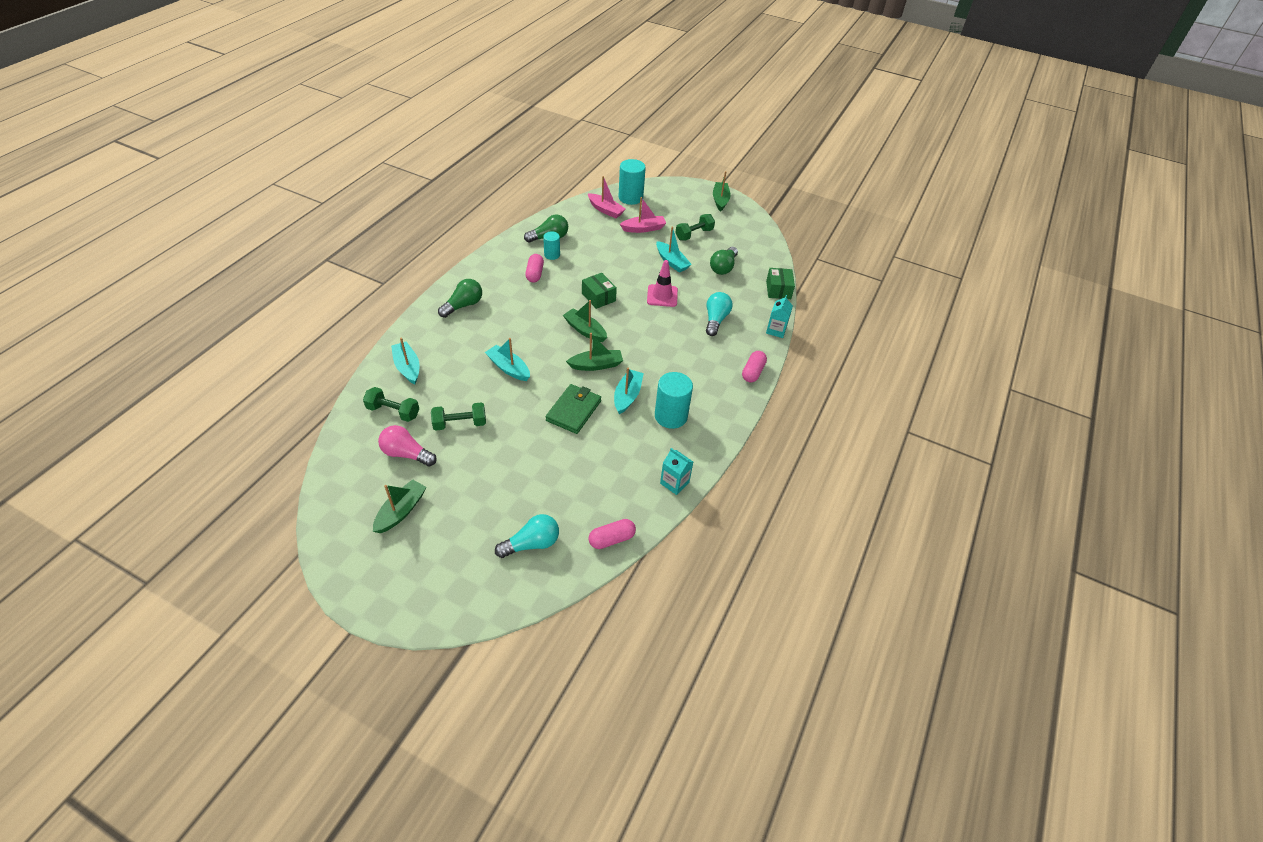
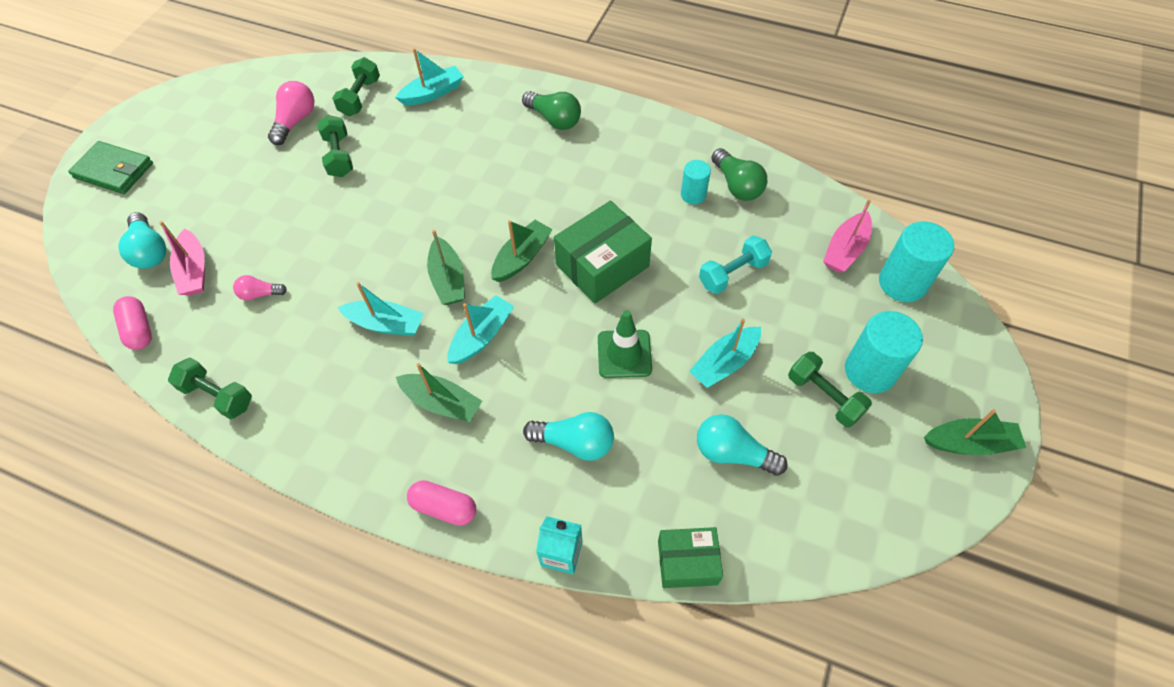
camera: 90 degrees right, 10 degrees up
(401, 511) = (216, 134): green boat -> green boat (442, 403)
(508, 368) = (436, 184): turquoise boat -> turquoise boat (481, 336)
(535, 274) = (640, 181): pink capsule -> none
(574, 411) = (358, 264): green wallet -> green wallet (114, 171)
(590, 465) = (260, 294): none -> pink light bulb
(598, 297) = (602, 266): green box -> green box, size x1.62
(614, 250) = (732, 274): none -> turquoise dumbbell
(643, 228) = (811, 311): pink boat -> pink boat (194, 271)
(662, 296) = (624, 354): pink traffic cone -> green traffic cone
(671, 416) = (344, 384): turquoise cylinder -> turquoise cylinder (870, 371)
(674, 483) = (218, 396): turquoise carton -> green dumbbell
(723, 267) = (732, 453): green light bulb -> turquoise light bulb

